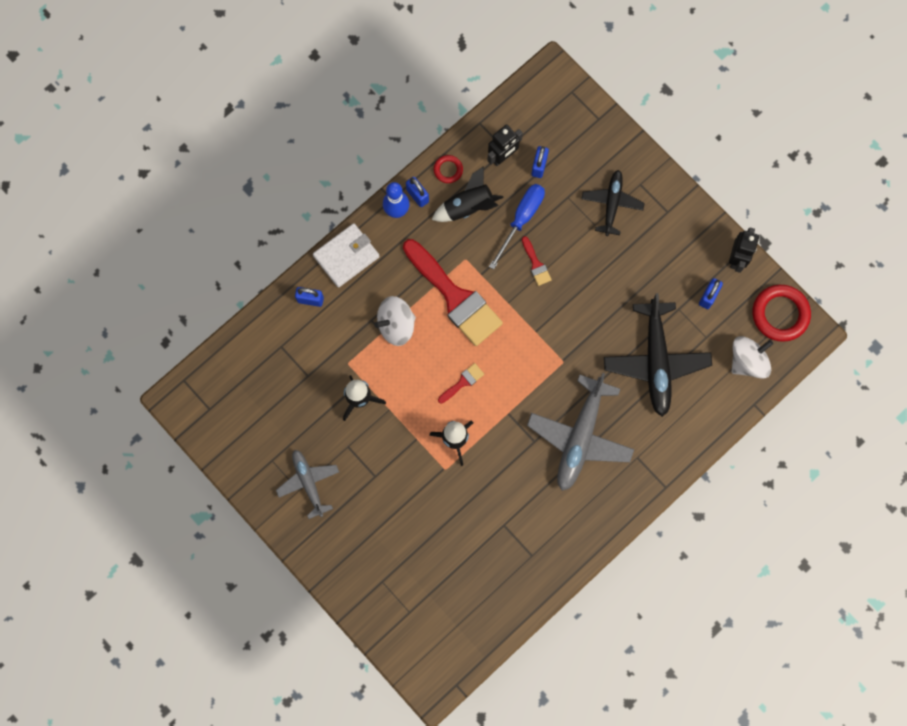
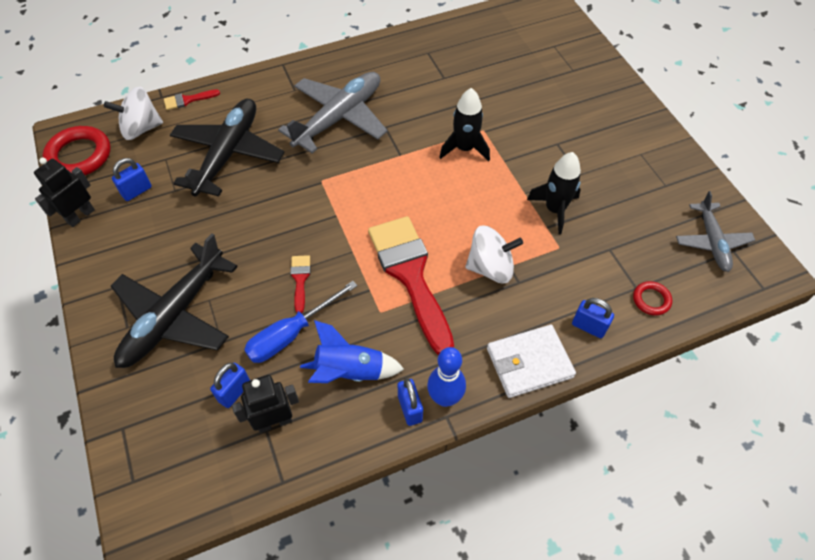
camera: 160 degrees left, 20 degrees down
(308, 483) = (629, 156): grey plane -> grey plane (711, 241)
(448, 170) = (355, 429): red ring -> red ring (651, 300)
(463, 382) = (436, 193): red brush -> red brush (187, 100)
(468, 207) = (350, 372): black rocket -> blue rocket
(611, 204) = (175, 315): black plane -> black plane, size x1.67

